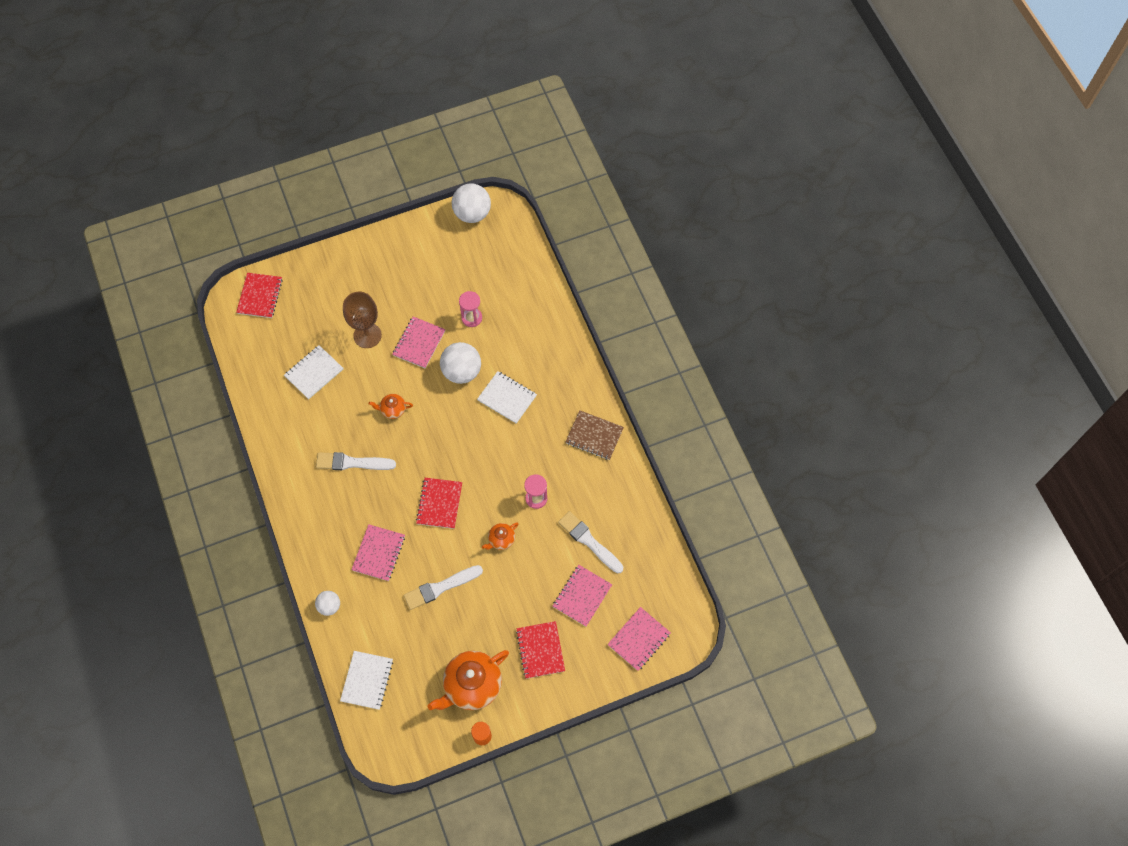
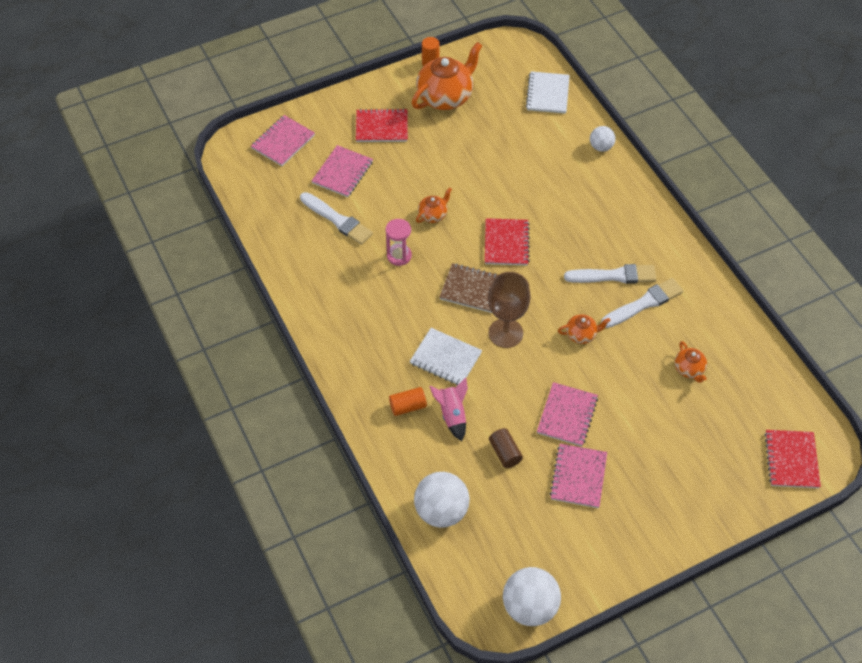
camera: 175 degrees right, 10 degrees down
(314, 373) = (689, 369): white notebook -> orange teapot
(367, 335) = (635, 420): brown goblet -> brown goblet (505, 333)
(379, 553) = (562, 194): pink notebook -> pink notebook (578, 476)
(441, 587) = (490, 169): white brush -> white brush (644, 303)
(461, 371) = (506, 385): white ball -> white ball (441, 511)
(471, 318) = (505, 453): pink hourglass -> brown cylinder
(507, 350) = (452, 415): none -> pink rocket
(540, 650) = (382, 127): red notebook -> red notebook turned 75 degrees counterclockwise
(541, 360) = (408, 406): none -> orange cylinder
(594, 436) = (336, 324): brown notebook -> brown notebook (472, 289)

